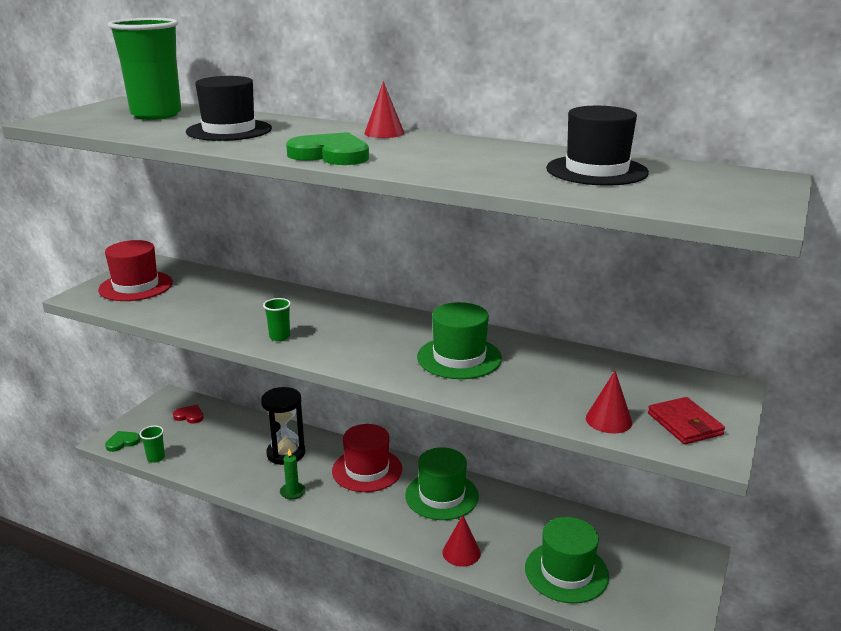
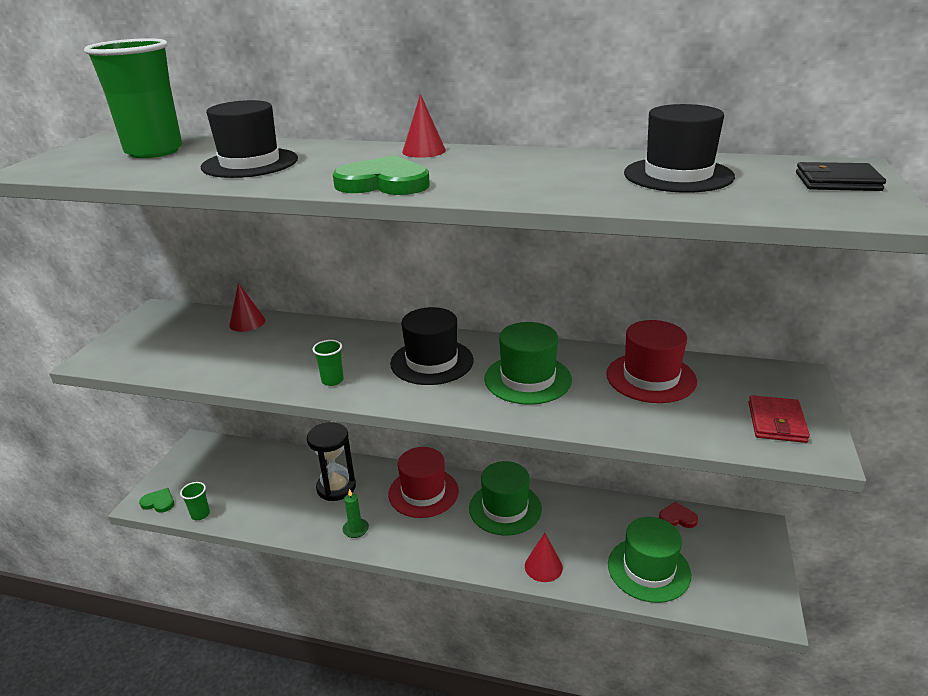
camera: 10 degrees left, 5 degrees up
(122, 442) = (159, 502): green heart -> green heart turned 60 degrees clockwise
(136, 286) = (152, 340): red hat -> red hat (651, 377)
(189, 416) = (223, 461): red heart -> red heart (677, 518)
(376, 333) = (432, 362): none -> black hat
(608, 420) = (704, 429): red cone -> red cone (247, 322)
(684, 424) = (776, 422): red wallet -> red wallet turned 45 degrees clockwise
(742, 188) = (837, 182): none -> black wallet

